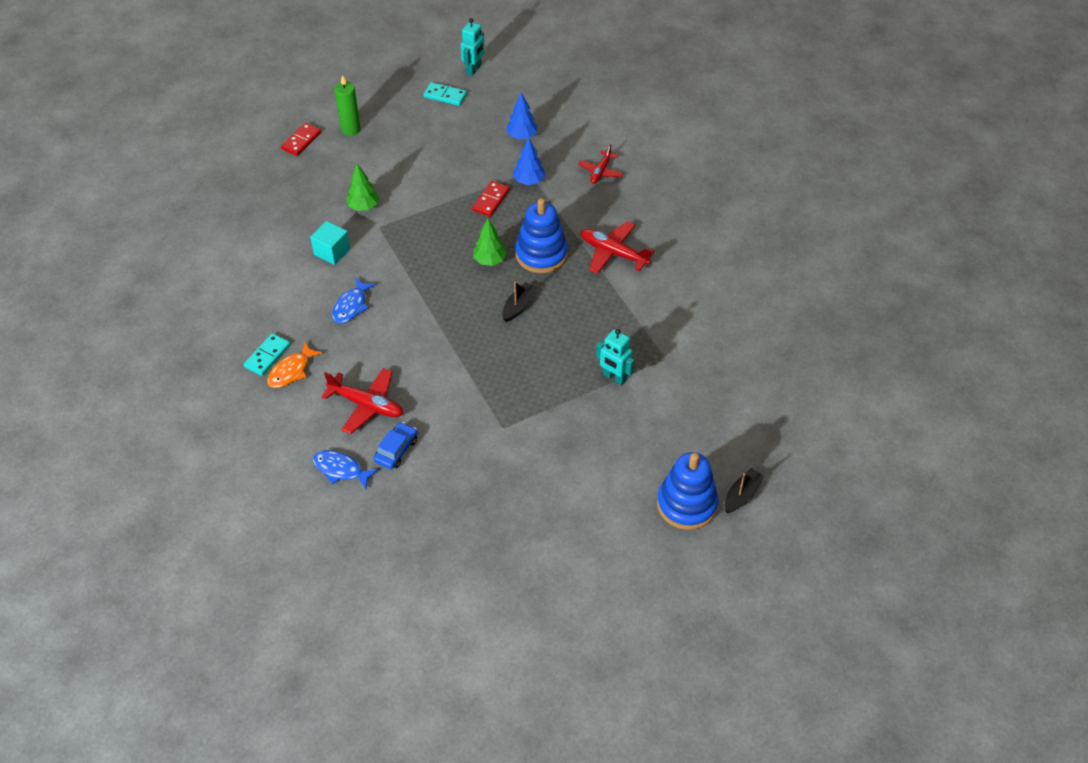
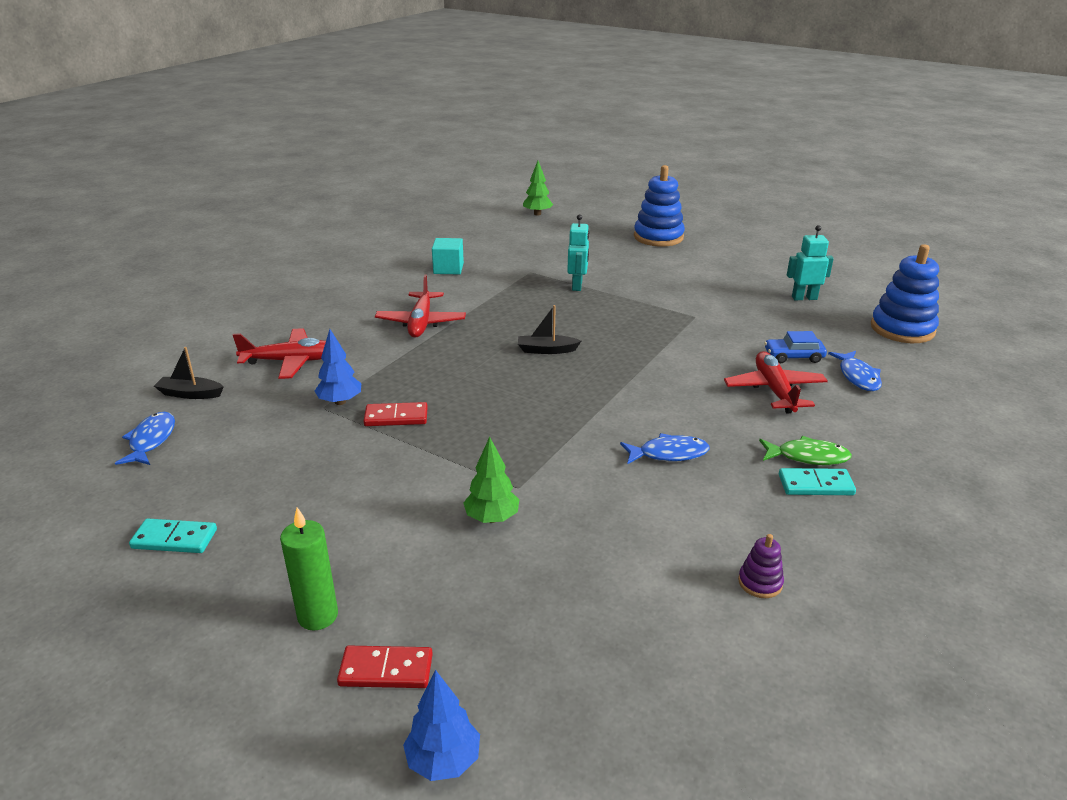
camera: 120 degrees left, 20 degrees down
(231, 283) = (760, 582): none -> purple stacking toy
(291, 371) = (808, 457): orange fish -> green fish
(332, 252) = (602, 509): turquoise cube -> turquoise cube (448, 268)
(445, 96) = (174, 539): turquoise domino -> turquoise domino turned 75 degrees counterclockwise
(474, 69) = (86, 534): turquoise robot -> turquoise robot (804, 298)
(489, 260) = (499, 386): green tree -> green tree (537, 214)
(522, 136) = (248, 434): blue tree -> blue tree (443, 761)
(541, 254) = (459, 359): blue stacking toy -> blue stacking toy (902, 329)
(545, 99) = (151, 440): none -> blue fish
(600, 172) = (291, 361): red plane -> red plane, size x1.56
(742, 495) = (624, 224): black boat -> black boat (190, 394)

